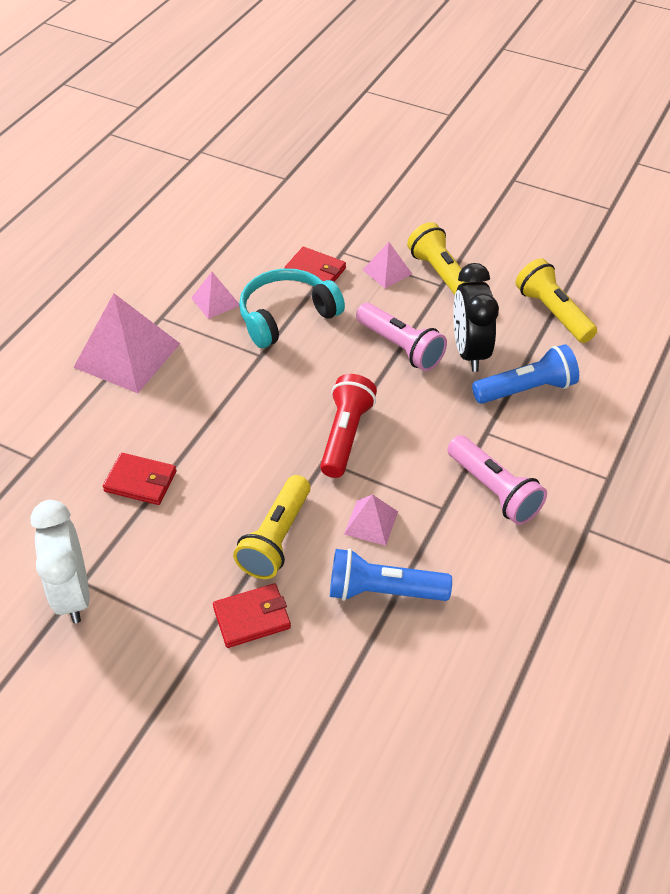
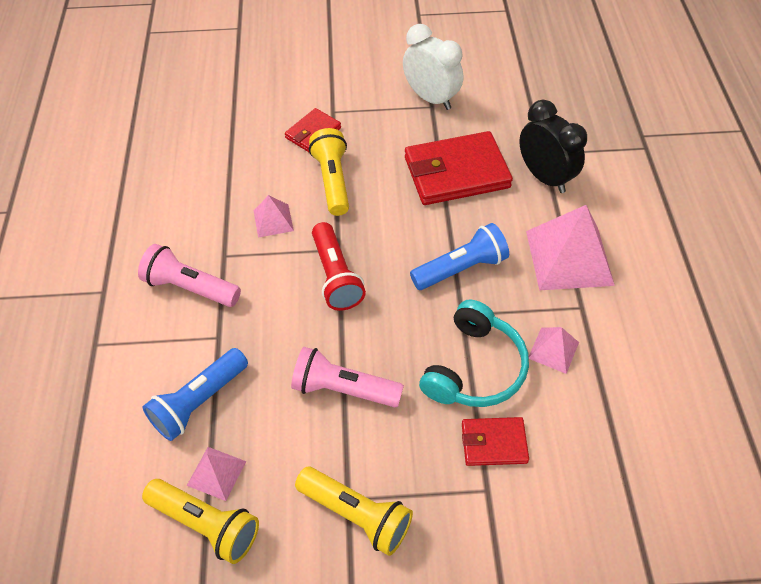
camera: 150 degrees right, 5 degrees up
(140, 481) = (456, 173): red wallet -> red wallet, size x1.88
(383, 590) = (239, 183): blue flashlight -> blue flashlight (461, 268)
(387, 271) = (419, 486): pink pyramid -> pink pyramid (216, 473)
(469, 351) = (273, 419): black clock -> black clock (544, 177)

